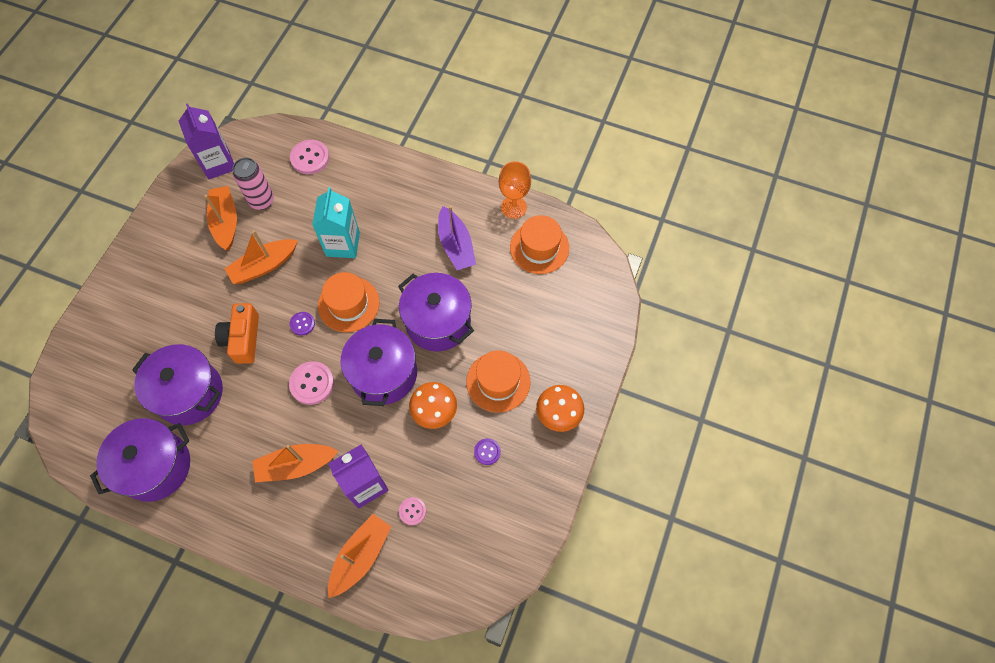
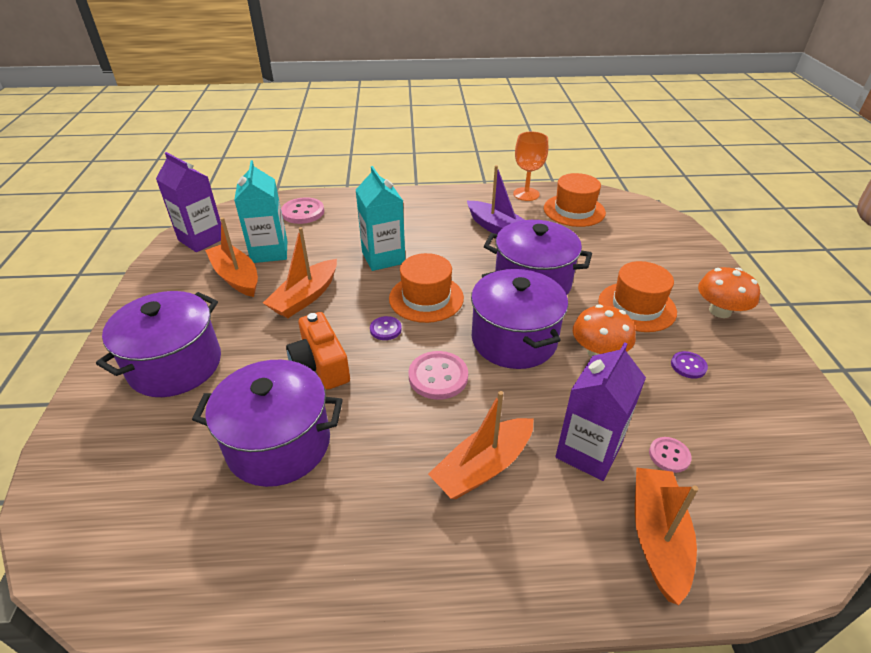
camera: 25 degrees left, 25 degrees down
(156, 466) = (274, 554): purple pot -> purple pot (175, 365)
(262, 201) = (269, 251): pink can -> turquoise carton

